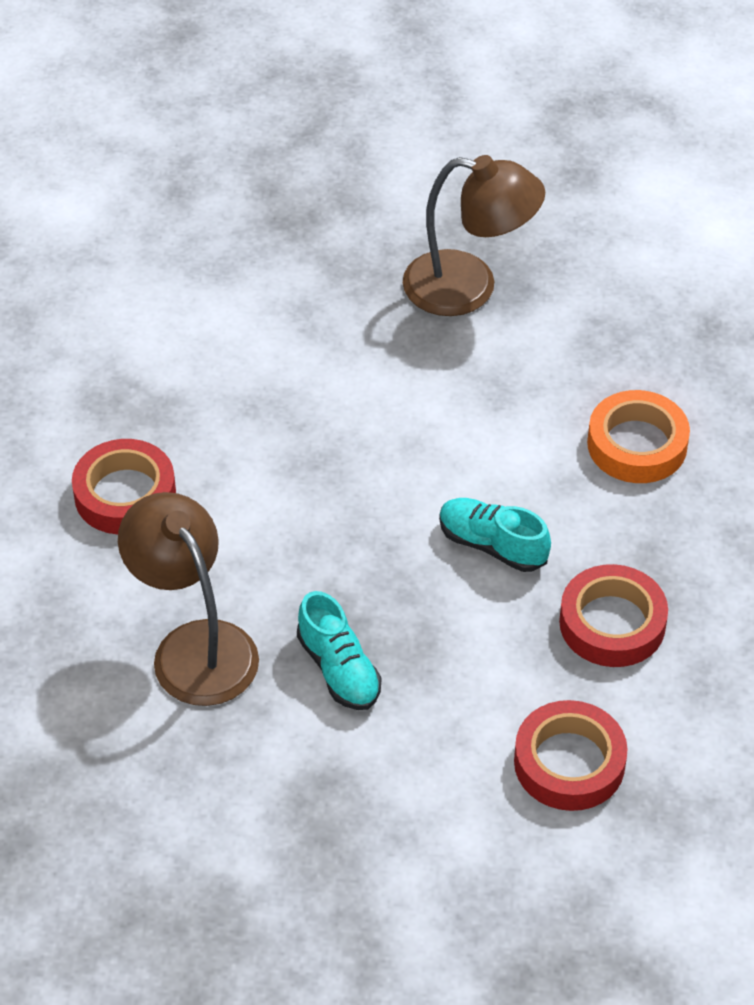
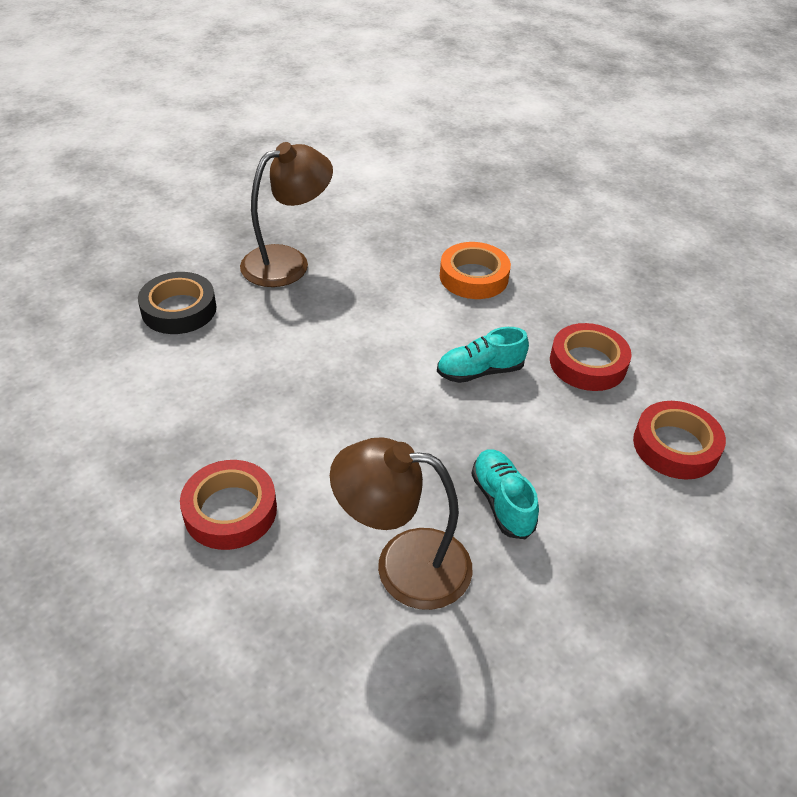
camera: 50 degrees left, 5 degrees down
(303, 269) = (179, 309): none -> black tape
(339, 669) = (502, 502): turquoise shoe -> turquoise shoe turned 120 degrees counterclockwise

